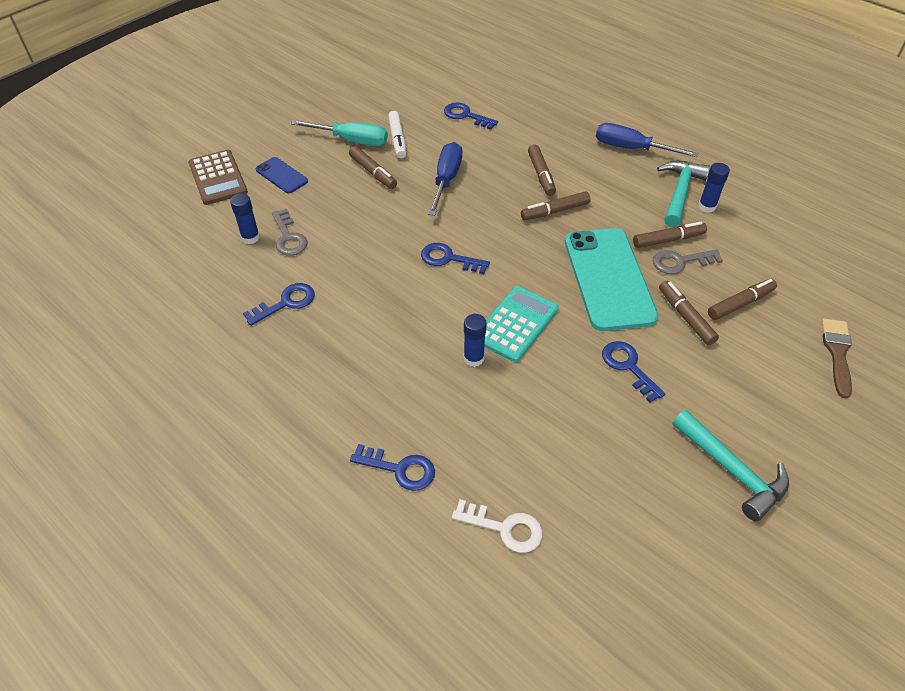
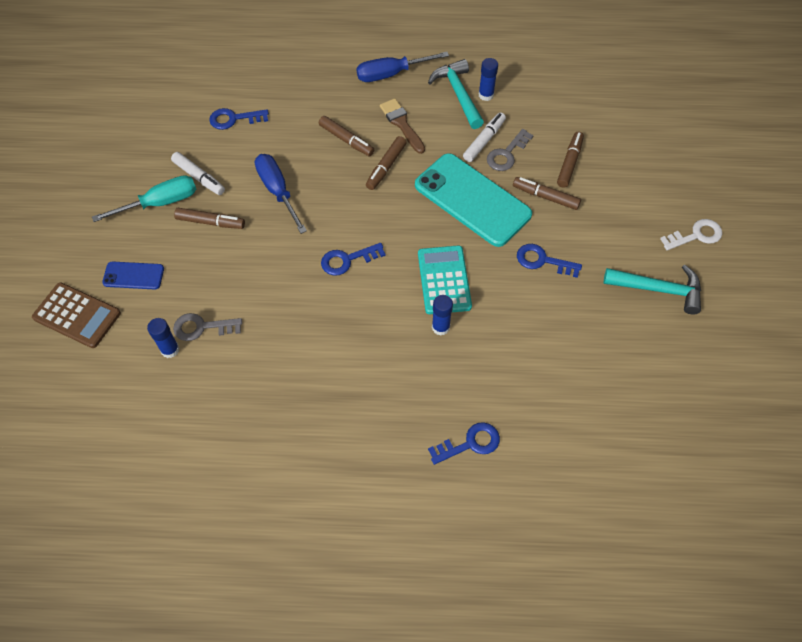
camera: 40 degrees left, 10 degrees up
(286, 303) = (261, 384): blue key -> none
(288, 237) = (202, 327): grey key -> grey key turned 150 degrees clockwise
(504, 528) = (569, 429): white key -> white key (696, 235)
(668, 240) = (484, 141): brown marker -> white marker
(837, 353) = (651, 162): brown brush -> brown brush (401, 124)

